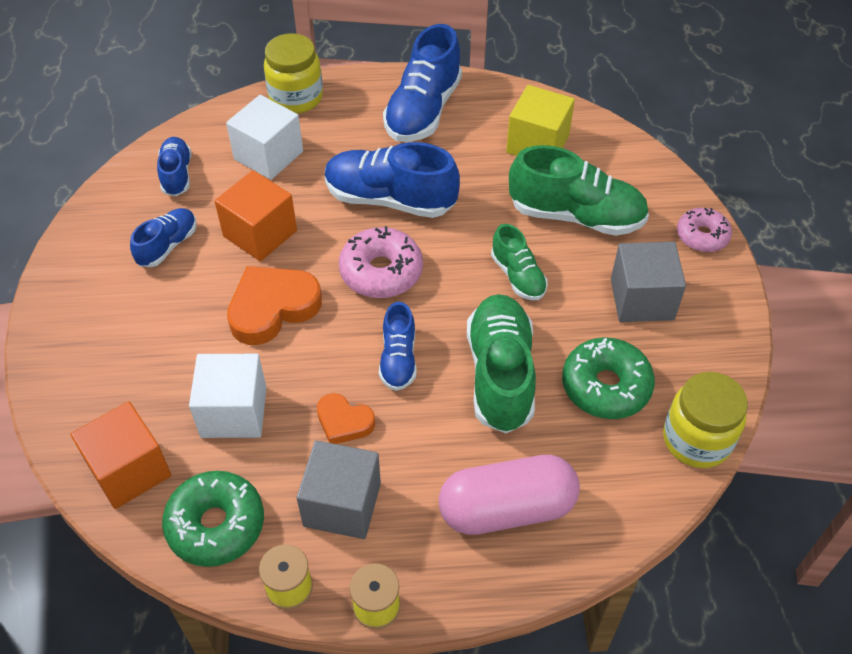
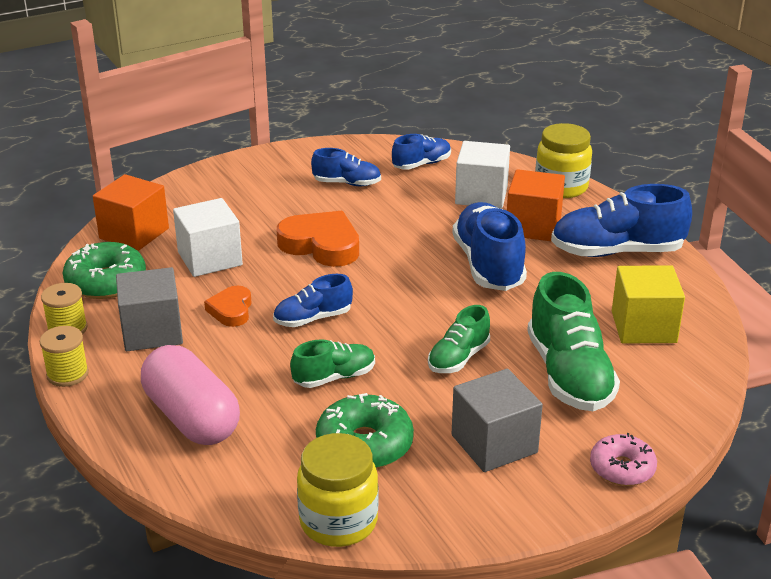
camera: 65 degrees right, 20 degrees down
(260, 233) = (393, 217): orange cube -> orange cube (533, 226)
(381, 272) = (401, 284): pink donut -> none
(500, 374) = (334, 377): green shoe -> green shoe, size x0.56

